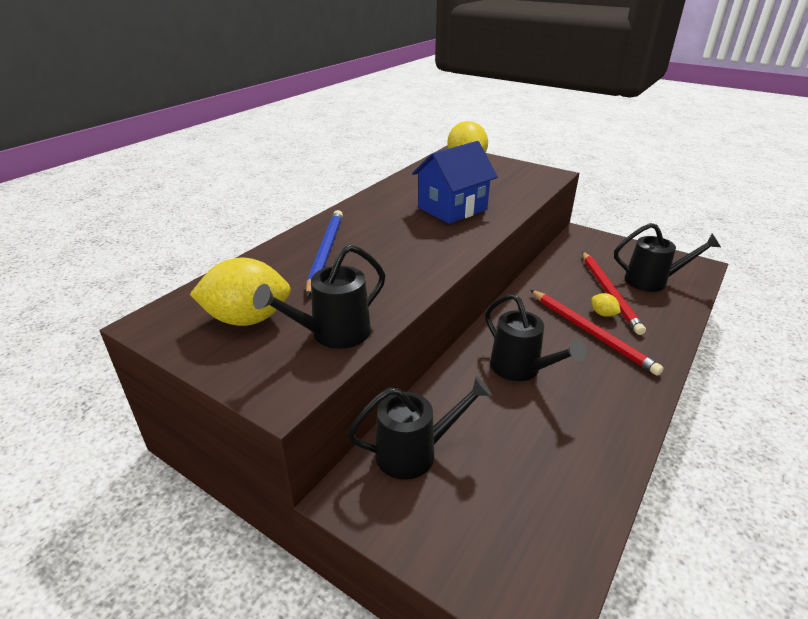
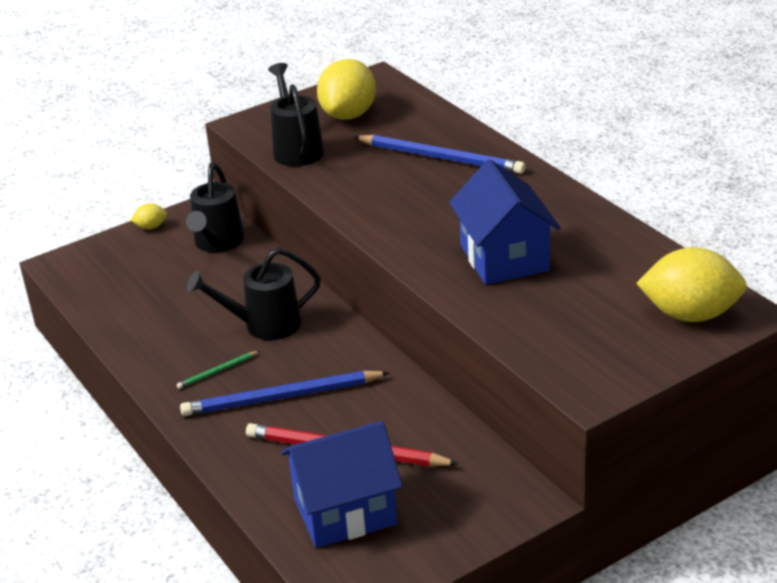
camera: 115 degrees right, 0 degrees up
(591, 332) = (281, 397): red pencil -> blue pencil
(596, 375) = (217, 371): none -> green pencil
(603, 314) = (307, 423): yellow lemon -> yellow lemon (151, 227)
(653, 281) = (345, 511): black watering can -> blue house

